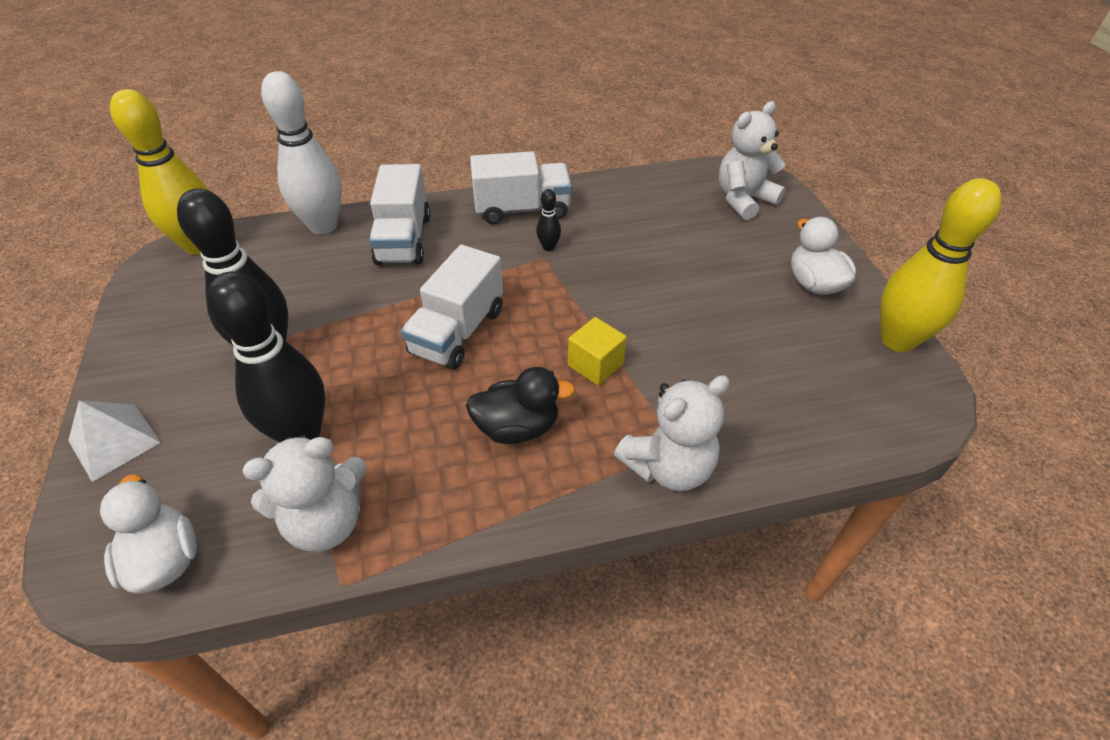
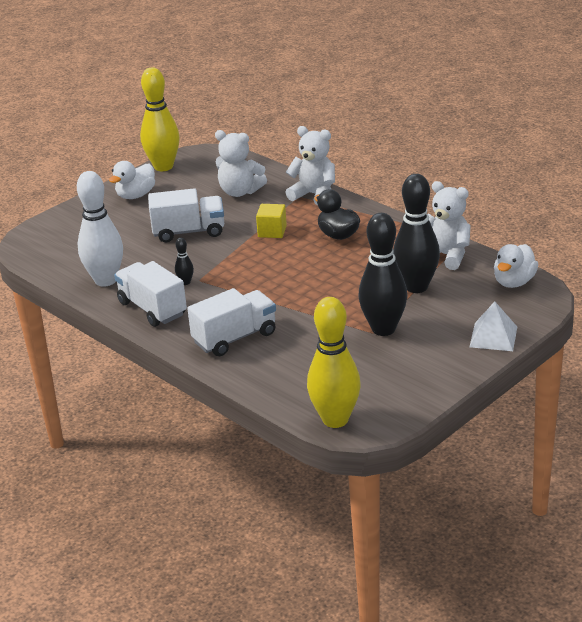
camera: 120 degrees left, 15 degrees down
(323, 225) = (255, 379): white bowling pin -> white bowling pin (105, 280)
(458, 332) = (295, 278): white truck -> white truck (189, 232)
(743, 200) = (62, 236): white teddy bear -> white teddy bear (240, 192)

